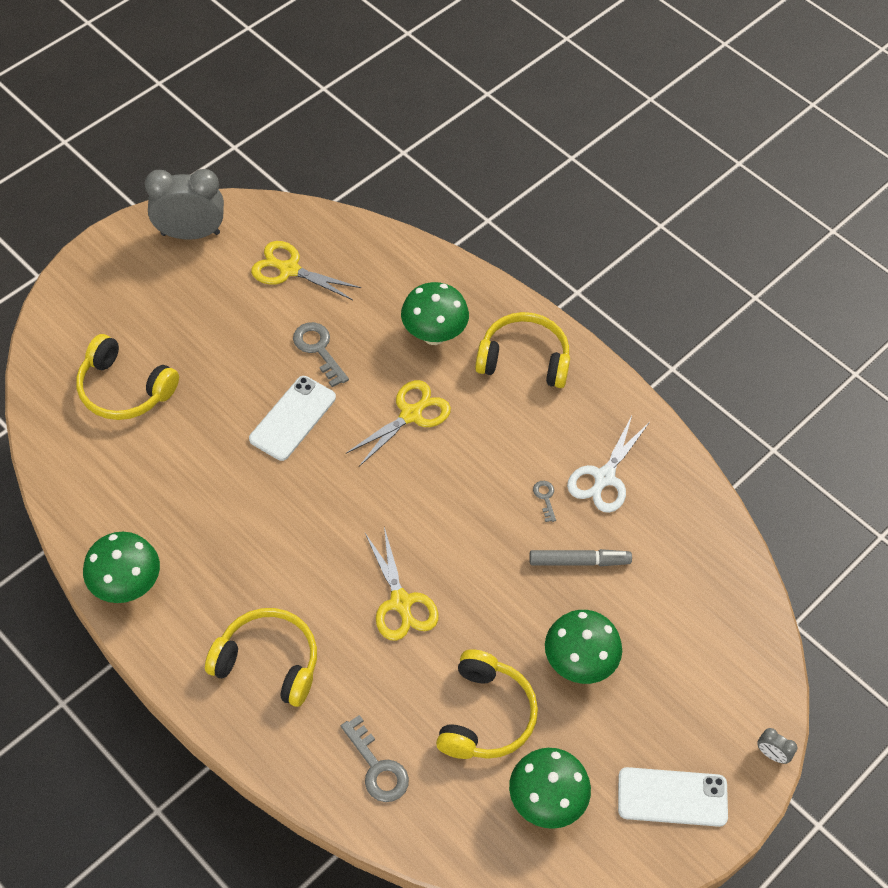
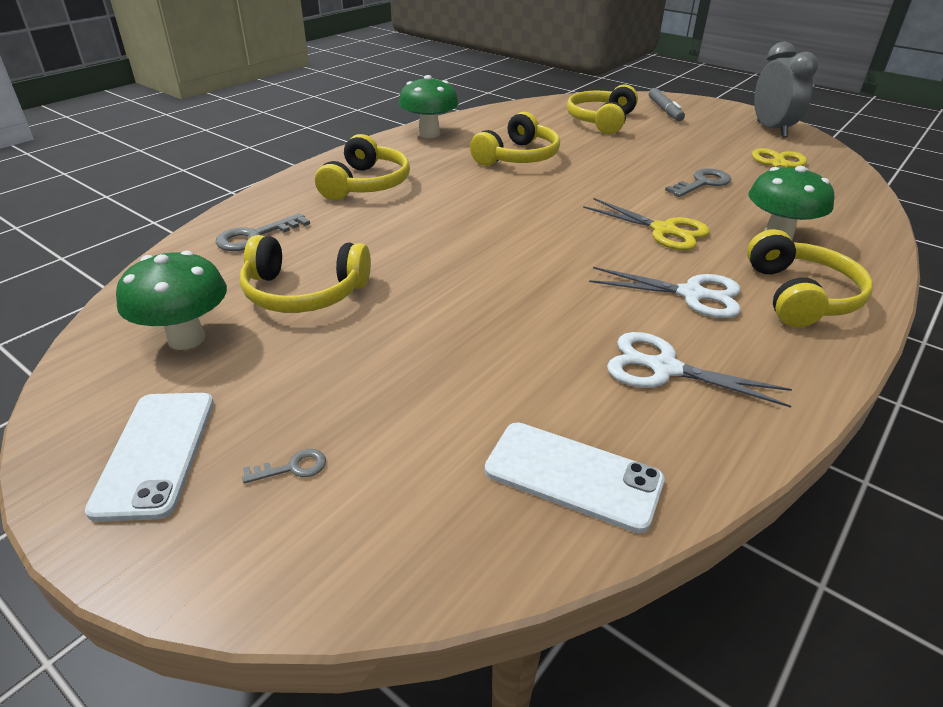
camera: 85 degrees right, 20 degrees down
(220, 500) = (518, 157): none -> yellow headphones
(293, 418) = (618, 177): white phone -> white phone (573, 476)
(401, 603) = (436, 238): yellow scissors -> none
(516, 429) = (692, 294): none -> white scissors
(545, 498) = (605, 320): grey key -> grey key (292, 468)
(579, 561) = (522, 351): grey marker -> grey marker (665, 110)
(579, 663) = (371, 357): green mushroom -> none
(771, 754) = (196, 588): grey clock -> none

